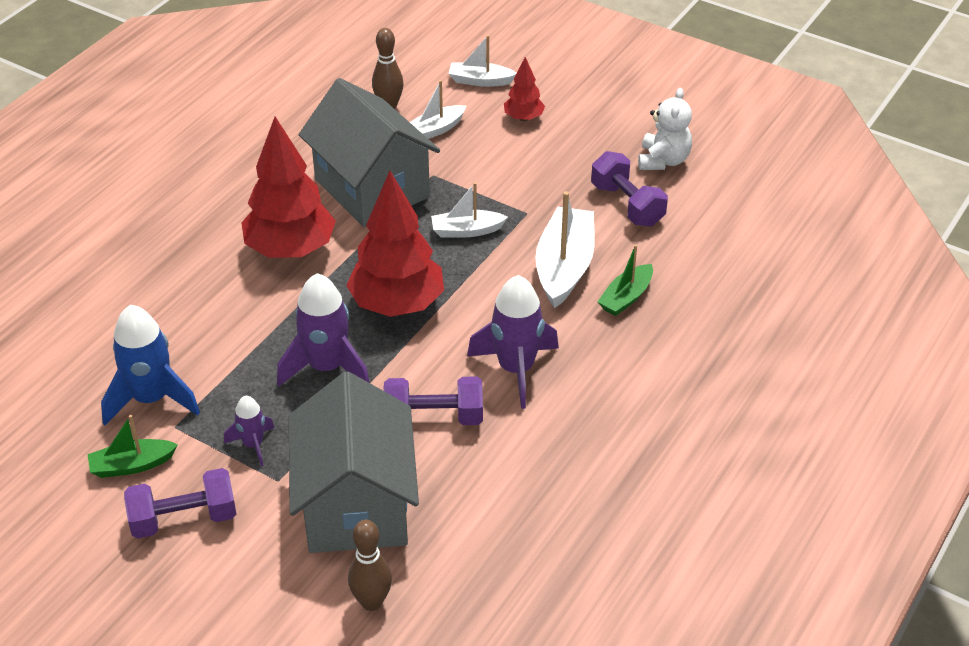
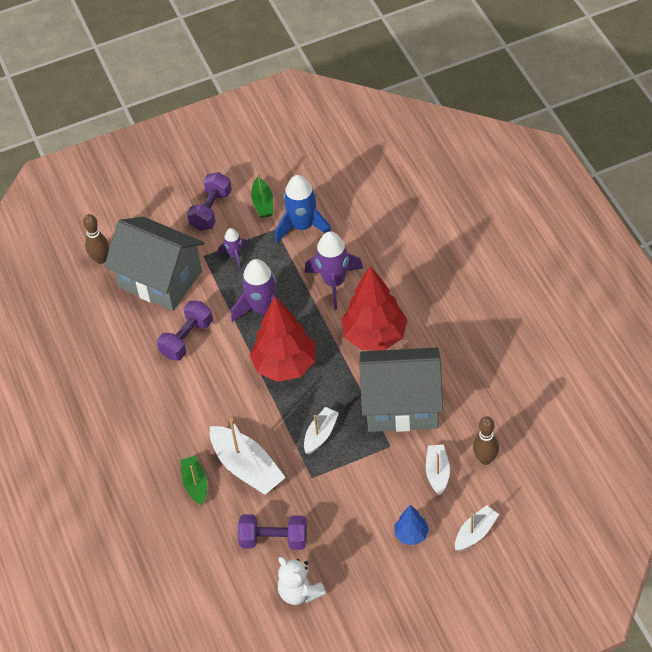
camera: 130 degrees right, 10 degrees up
(132, 465) = (263, 203): green boat -> green boat turned 150 degrees clockwise
(516, 369) = (188, 395): purple rocket -> purple rocket (334, 283)
(523, 118) = (411, 535): red tree -> blue tree

